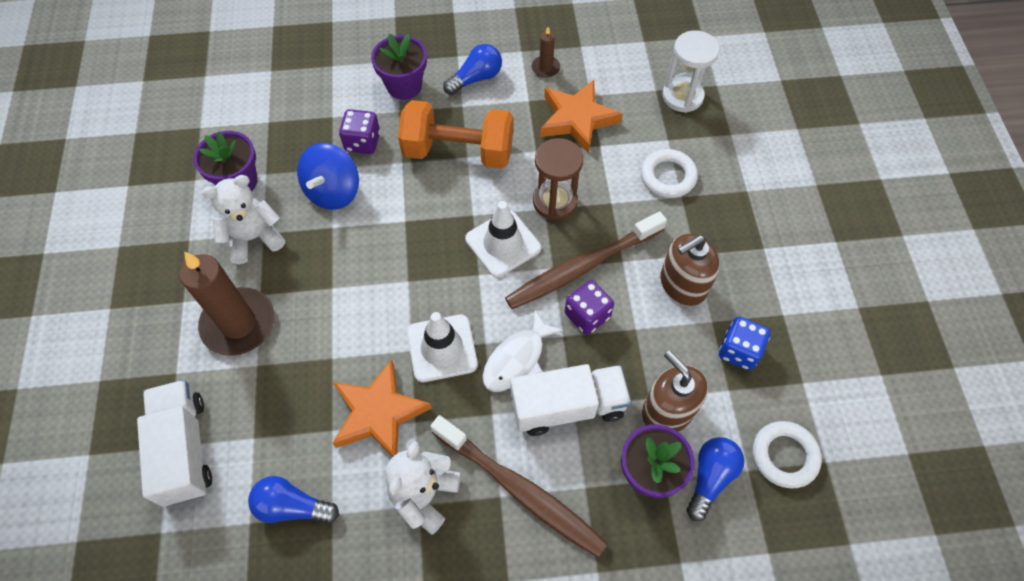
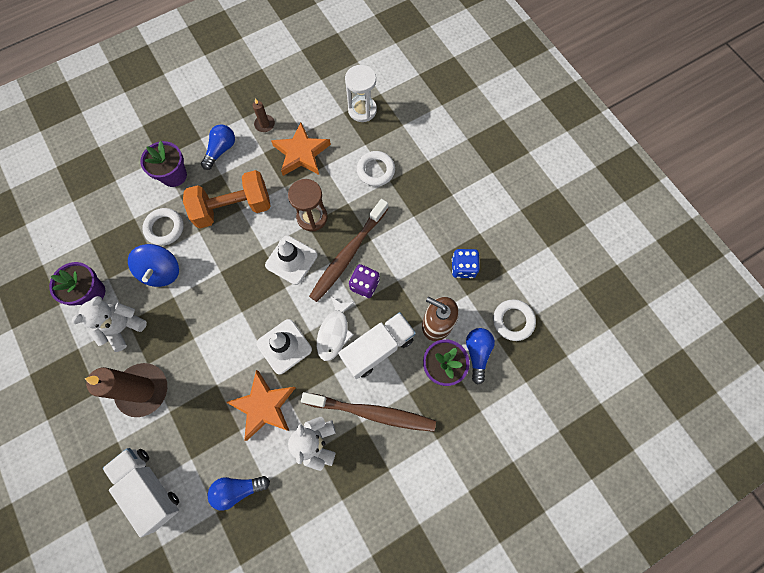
camera: 25 degrees left, 10 degrees up
(362, 142) = (165, 228): purple dice -> white ring
(682, 284) = (413, 239): brown soap dispenser -> none

